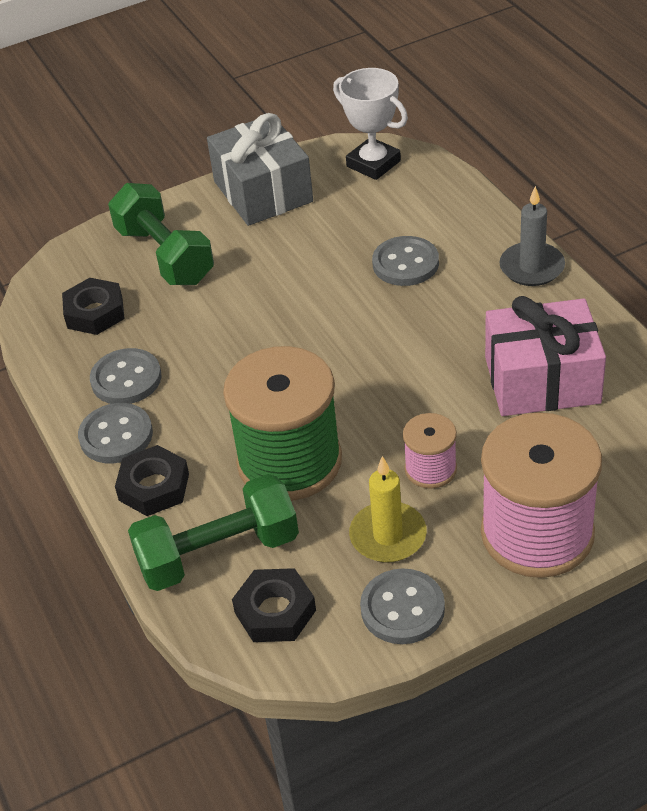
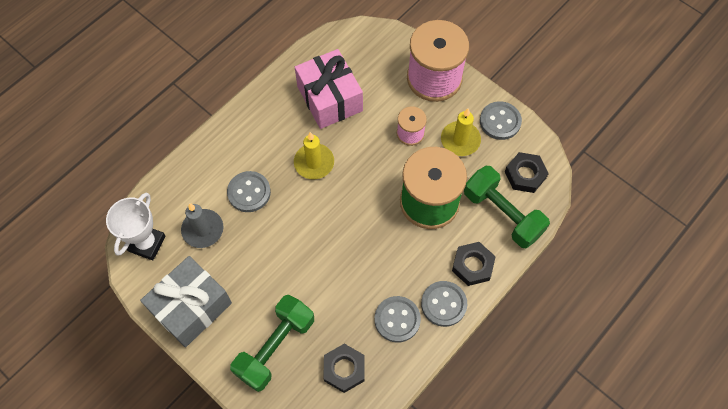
camera: 115 degrees left, 20 degrees up
(425, 339) = (314, 163): none -> yellow candle
(532, 267) = (237, 124): grey candle -> grey candle (203, 230)

